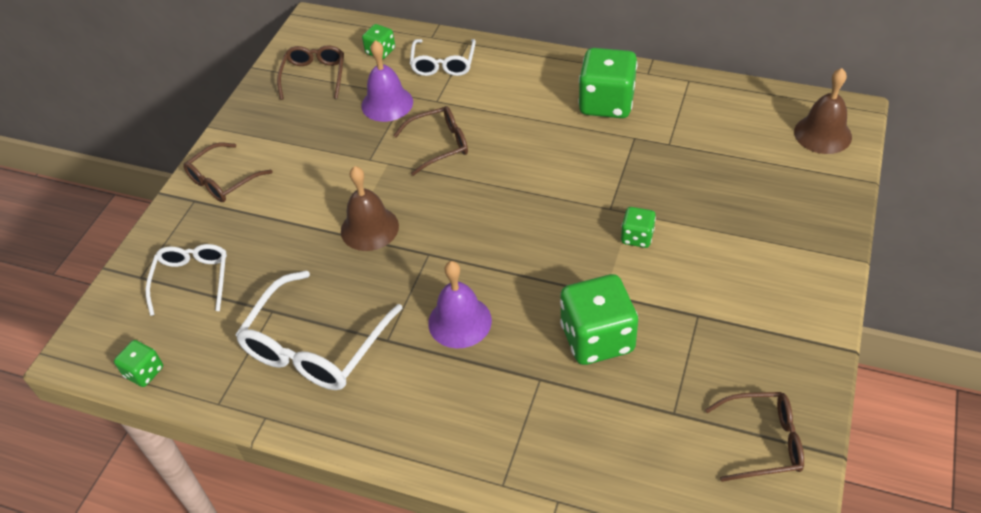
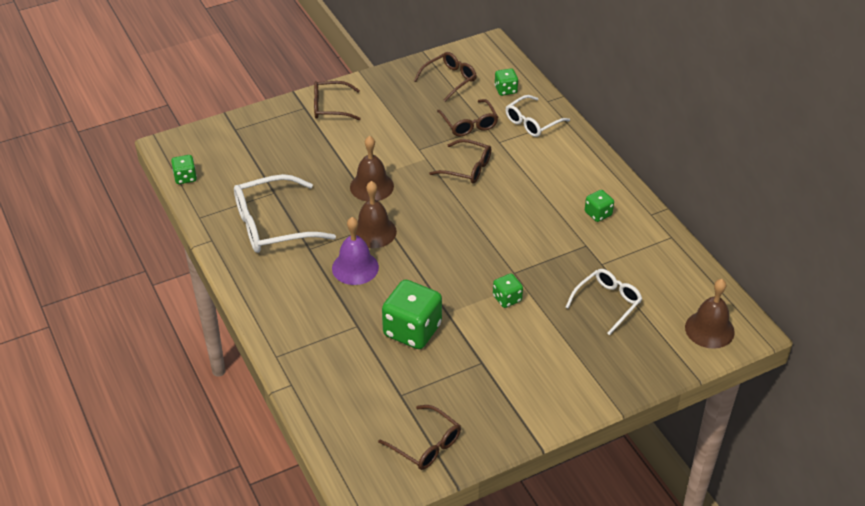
camera: 40 degrees right, 5 degrees down
(192, 280) = (256, 149): white glasses -> white glasses (607, 303)
(387, 103) = (469, 124): purple bell -> brown glasses
(430, 271) = (373, 232): none -> brown bell
(606, 103) = (598, 214): green dice -> green dice, size x0.51

